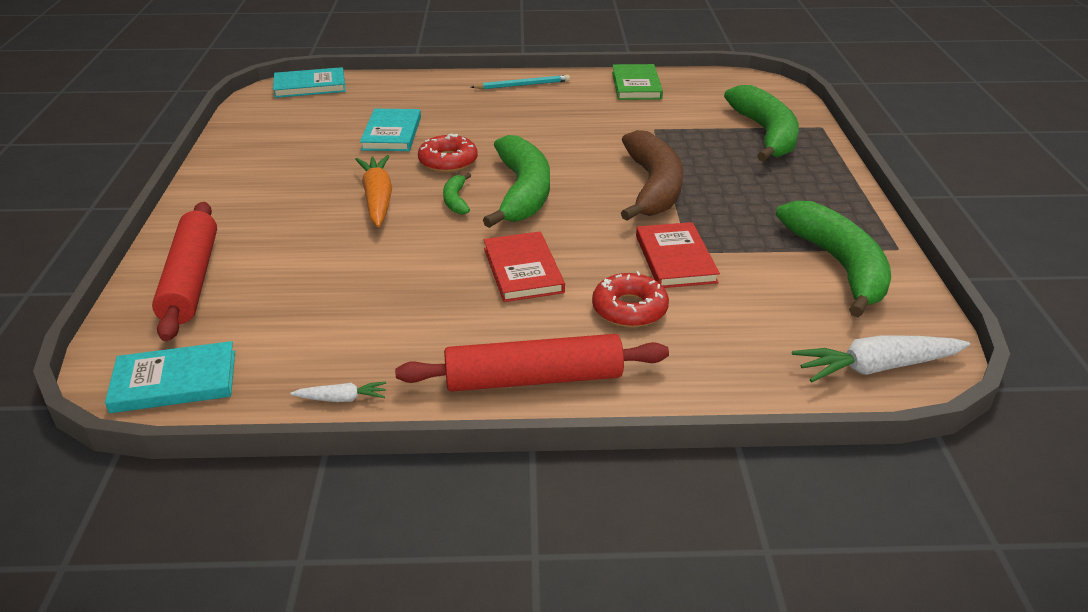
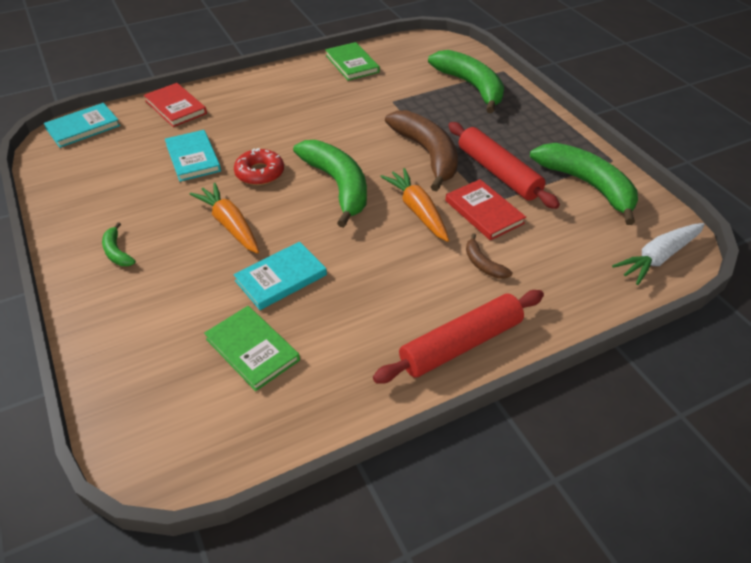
camera: 25 degrees left, 10 degrees up
(174, 381) = (195, 449): turquoise book -> turquoise book (281, 278)
(190, 280) = (131, 351): red rolling pin -> red rolling pin (498, 173)
(304, 313) = (252, 349): none -> green book
(342, 399) = (339, 413): white carrot -> none
(456, 200) = (293, 208): green banana -> green banana (117, 252)
(522, 85) = (265, 84): turquoise pencil -> none
(523, 270) = (388, 255): red book -> red book (176, 107)
(594, 237) = (417, 210): none -> orange carrot
(629, 309) = (483, 264): red donut -> brown banana

